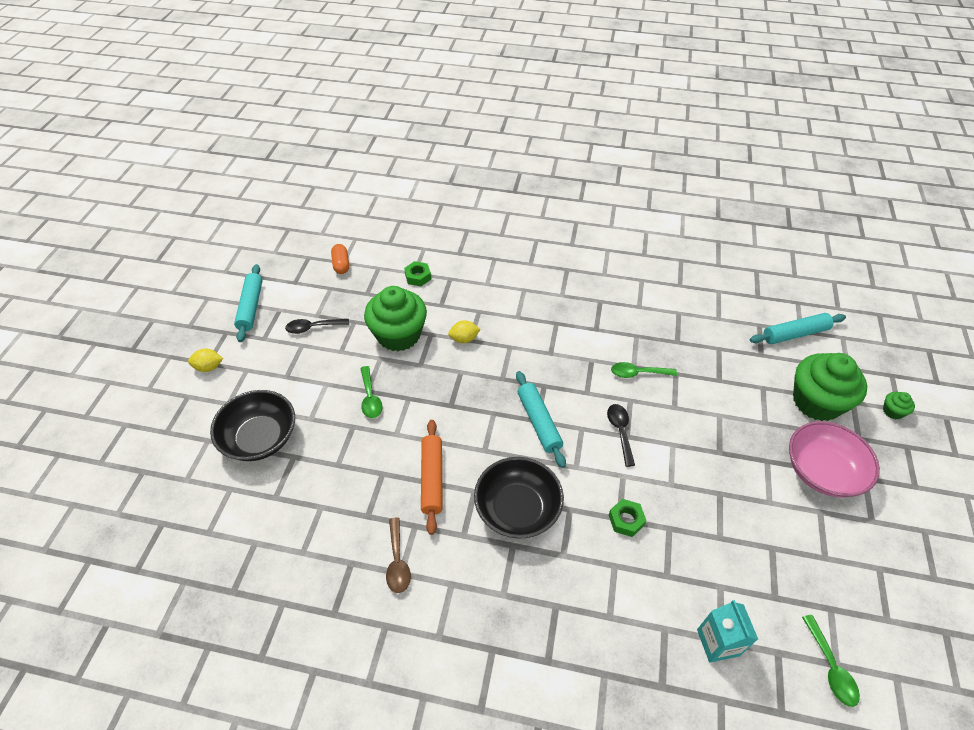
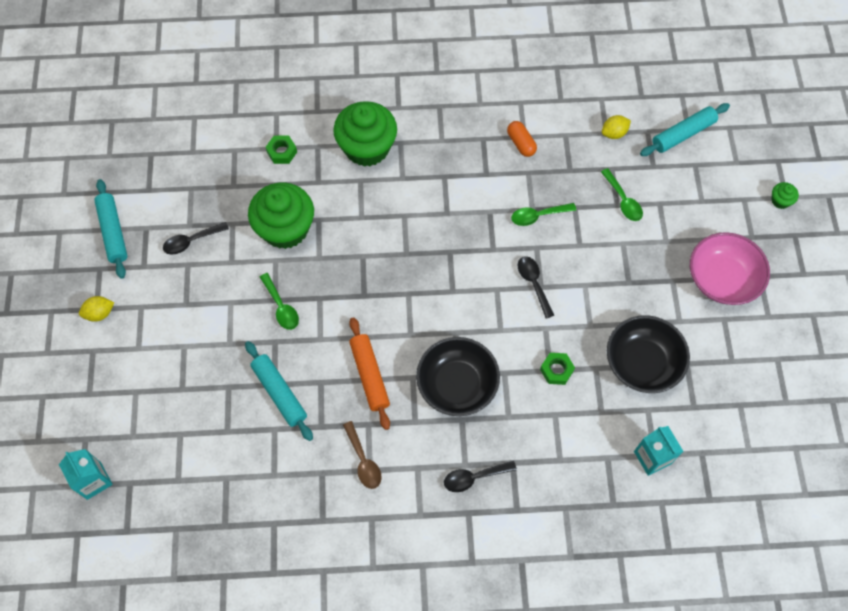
camera: 15 degrees left, 15 degrees up
(130, 512) = (94, 480): none -> turquoise carton
(260, 438) = (187, 376): black bowl -> black bowl (642, 363)
(341, 264) = (191, 155): orange capsule -> orange capsule (521, 143)
(464, 339) = (355, 217): yellow lemon -> yellow lemon (614, 133)
(509, 611) = (474, 477): none -> black spoon
(539, 422) = (454, 292): turquoise rolling pin -> turquoise rolling pin (279, 393)
(816, 402) = (710, 207): green cupcake -> green cupcake (367, 147)
(830, 667) = (744, 453): green spoon -> green spoon (623, 200)

